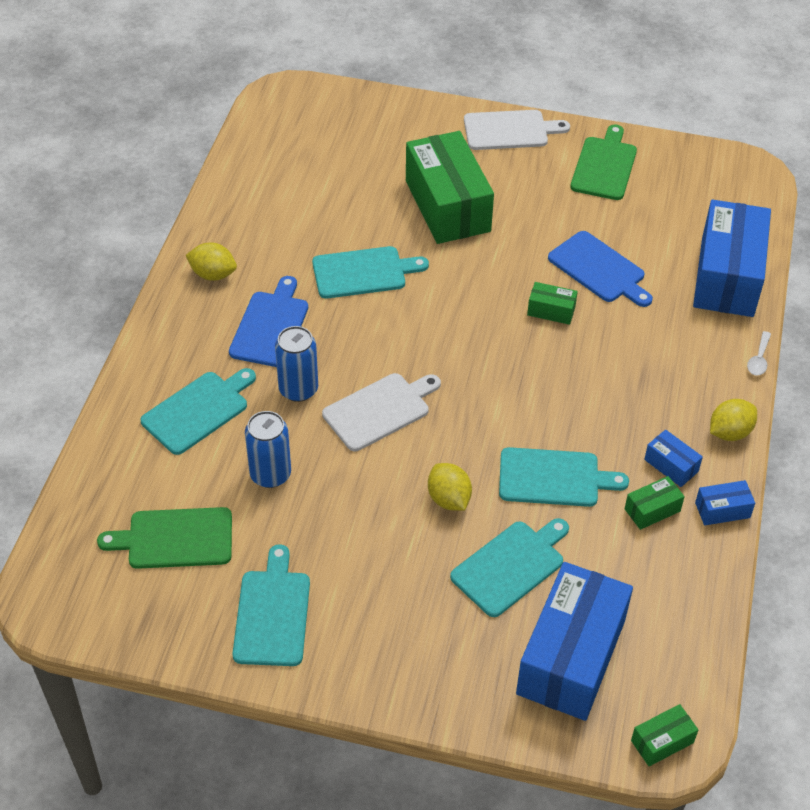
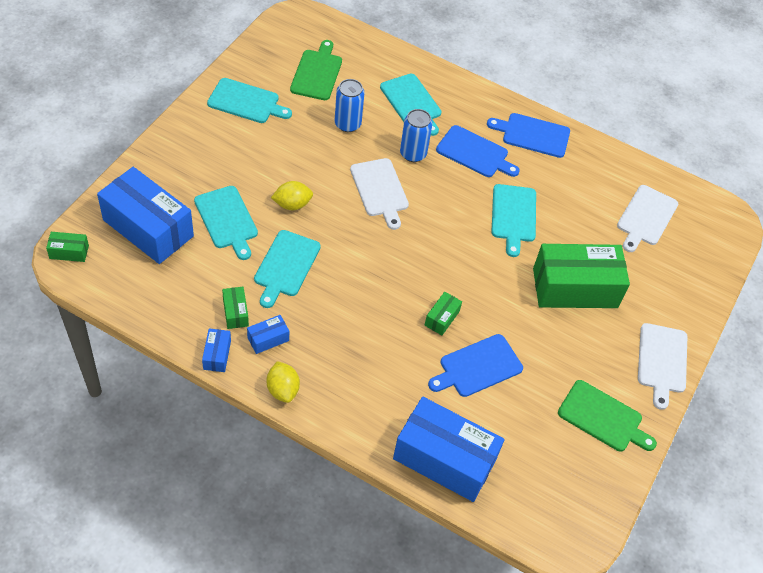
camera: 100 degrees right, 5 degrees up
(213, 274) = (532, 135): yellow lemon -> blue cutting board
(312, 159) = (646, 217): none -> white cutting board
(662, 742) = (69, 252): green box -> green box turned 75 degrees counterclockwise
(759, 359) = (347, 443): white spoon -> none

